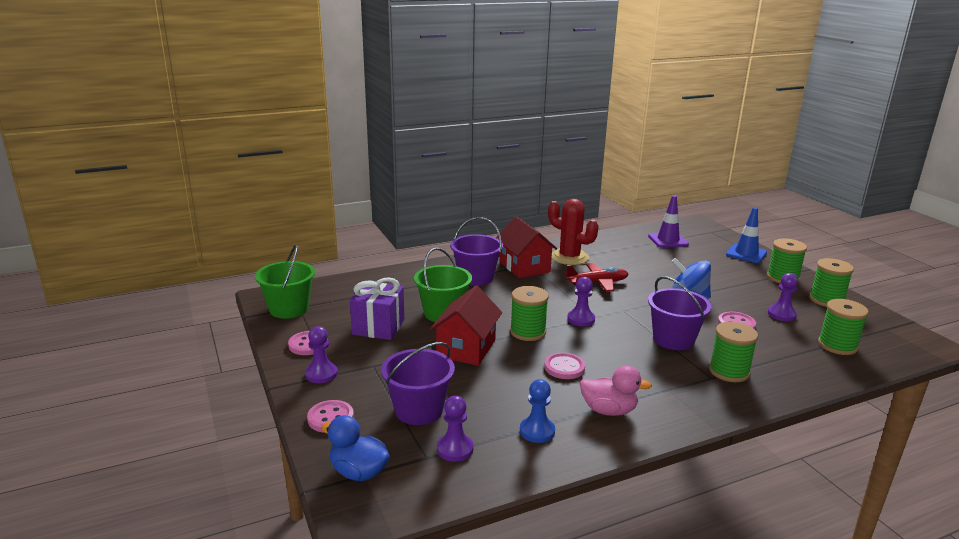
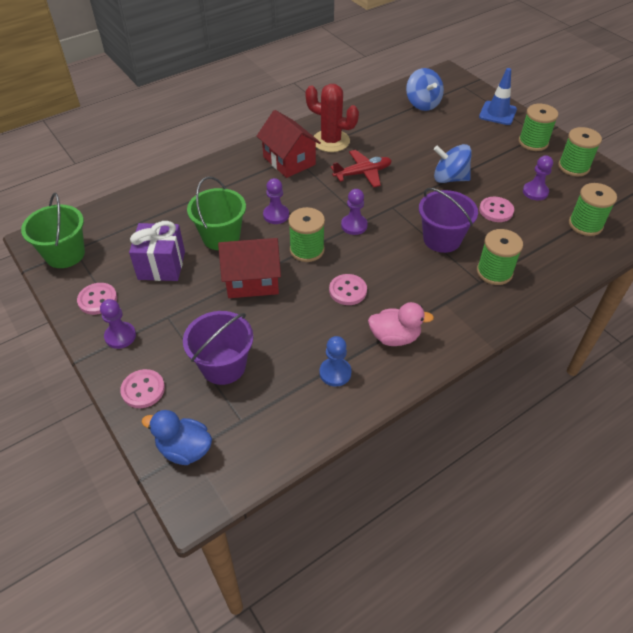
camera: 10 degrees left, 25 degrees up
(455, 449) = (266, 407): purple pawn -> purple pawn (276, 215)
(466, 348) = (252, 280): red house -> red house turned 75 degrees clockwise
(476, 278) = (244, 183): purple bucket -> none
(668, 240) = (422, 104): purple traffic cone -> blue spinning top

